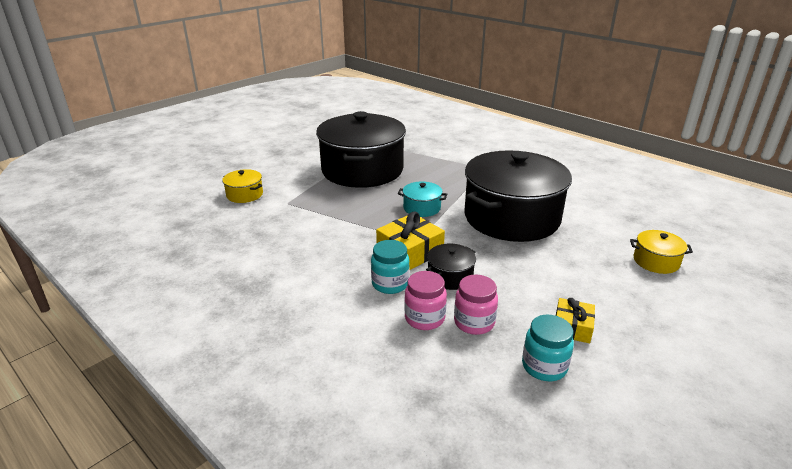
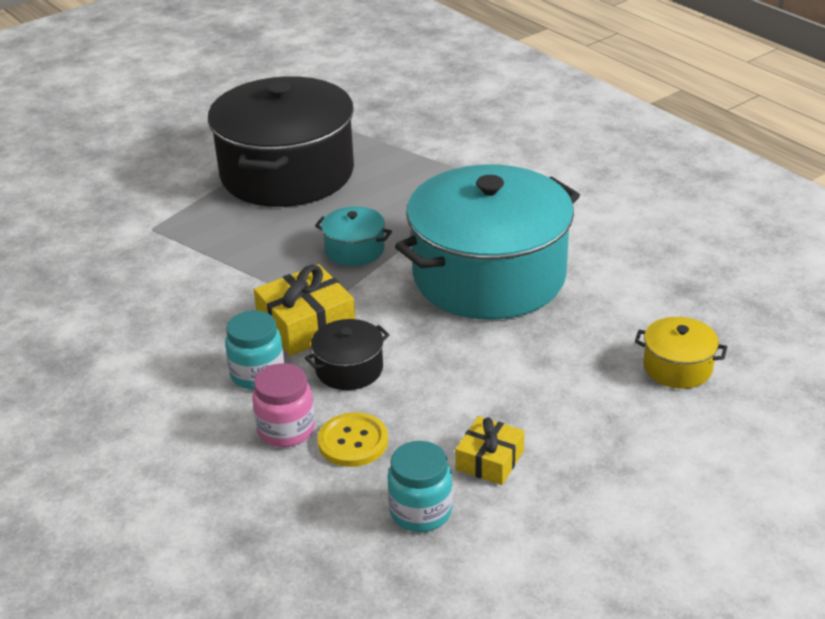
camera: 10 degrees right, 5 degrees up
(245, 195) = (92, 210): yellow pot -> none
(474, 322) = (353, 441): pink jar -> yellow button
(511, 217) = (489, 276): black pot -> turquoise pot

